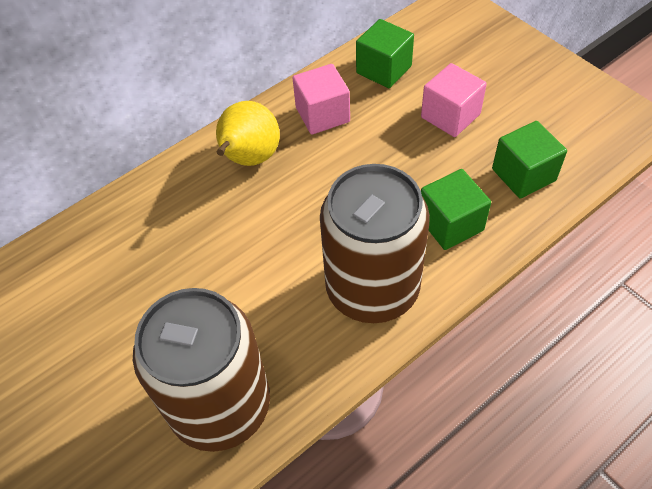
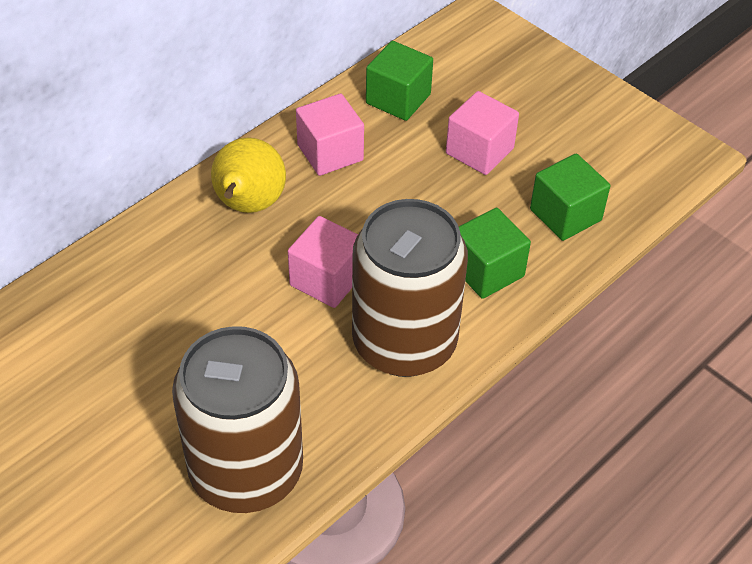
camera: 10 degrees left, 5 degrees down
(309, 227) = (327, 279): none -> pink cube

